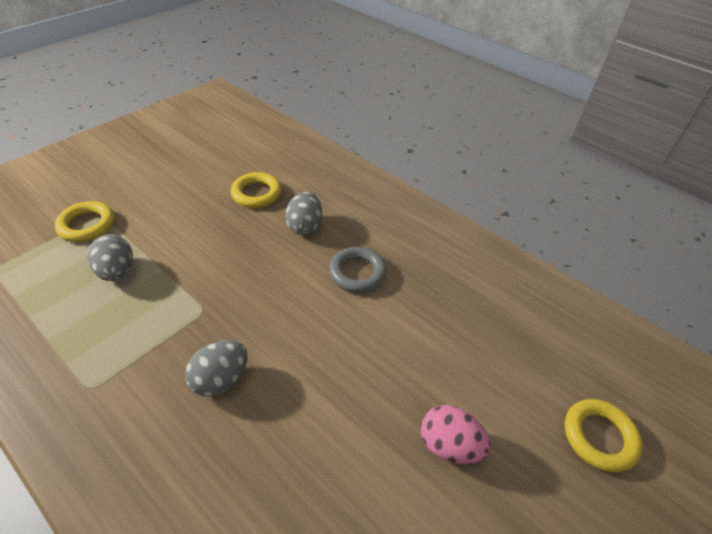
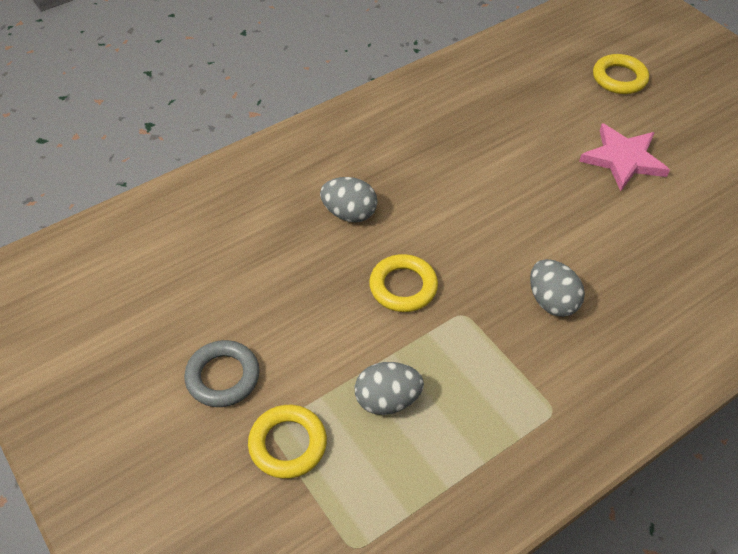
camera: 75 degrees left, 5 degrees up
(256, 193) = (274, 253): yellow ring -> yellow ring (403, 287)
(357, 273) = (432, 181): grey ring -> grey ring (223, 377)
(449, 445) = (623, 159): pink egg -> pink star

